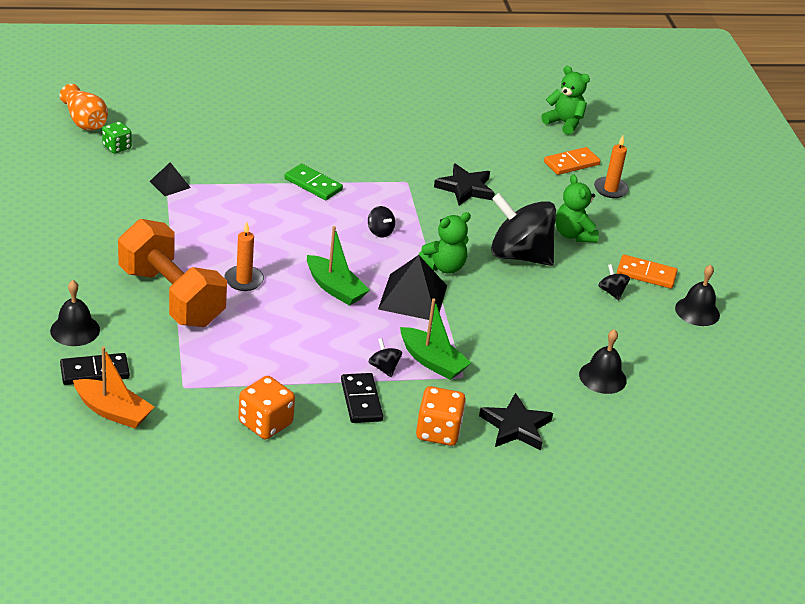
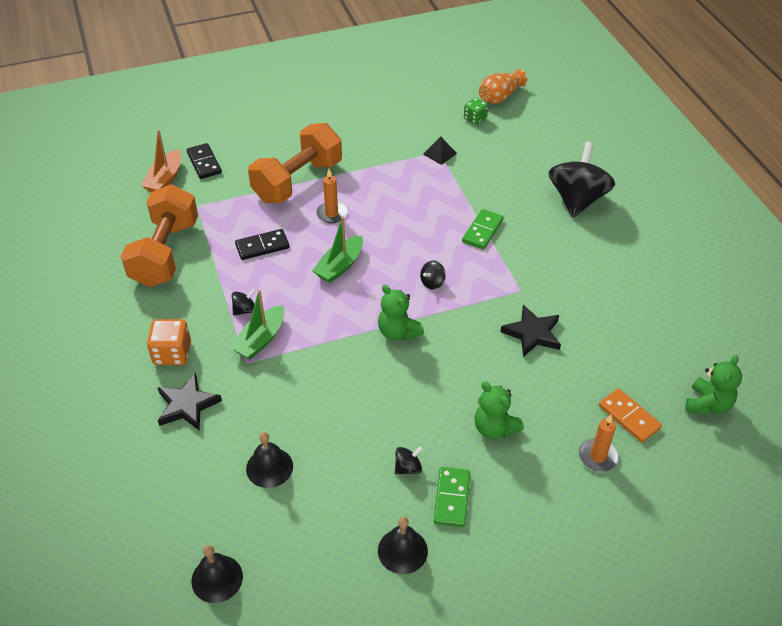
camera: 85 degrees right, 10 degrees up
(75, 330) = (246, 145): black bell -> black bell (217, 578)
(265, 423) = (165, 253): orange dice -> orange dumbbell
(361, 400) = (201, 302): black domino -> black domino (262, 246)
(412, 297) = (345, 316): black pyramid -> none
(519, 255) = (439, 386): black spinning top -> black spinning top (577, 200)
(573, 235) = (494, 428): green teddy bear -> green teddy bear turned 105 degrees counterclockwise
(646, 274) = (452, 498): orange domino -> green domino

